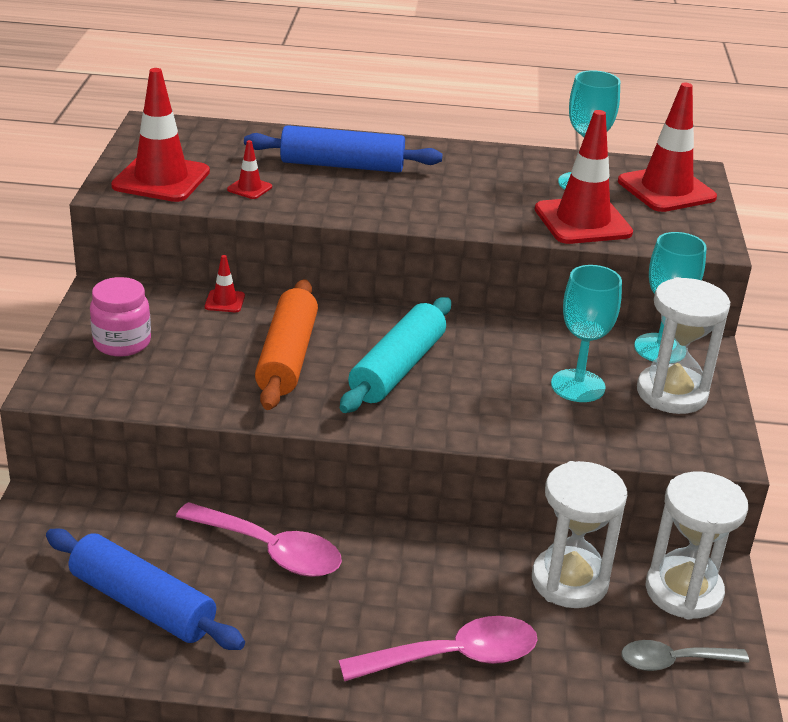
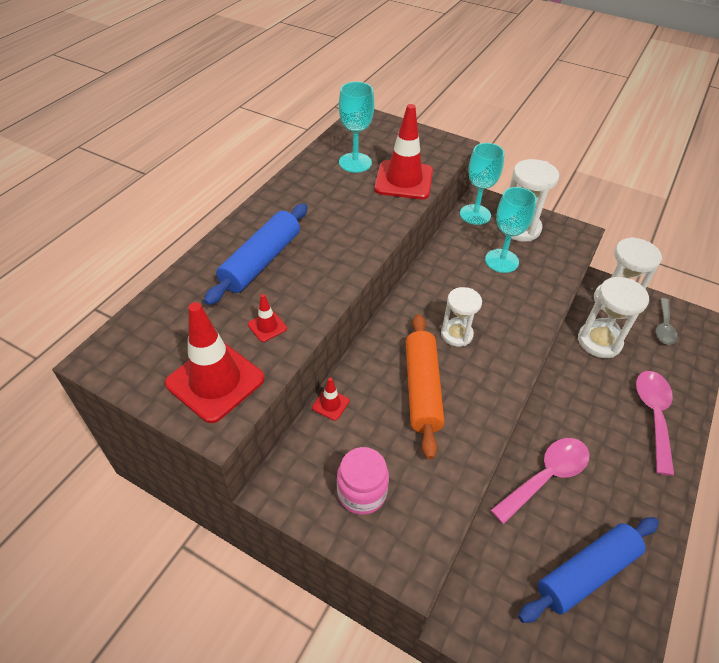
camera: 65 degrees left, 15 degrees up
(287, 357) = (422, 389): orange rolling pin -> orange rolling pin turned 60 degrees clockwise
(397, 368) = (456, 334): turquoise rolling pin -> white hourglass
(666, 190) = (380, 135): red traffic cone -> none

